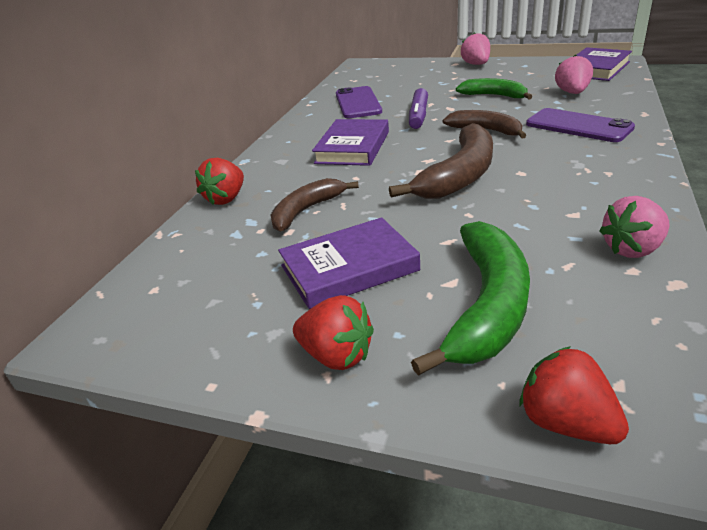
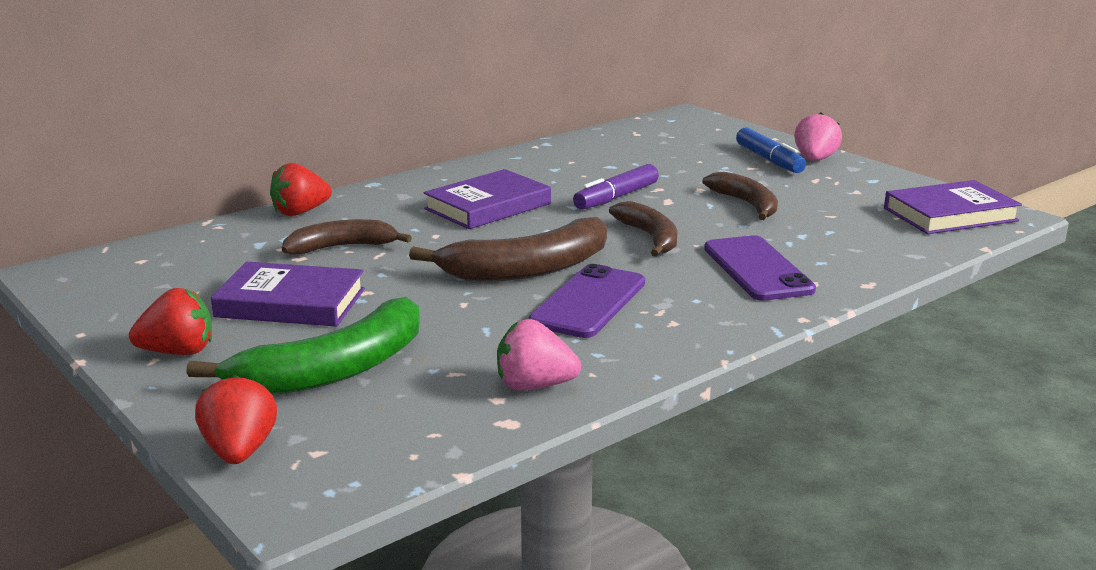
camera: 30 degrees right, 10 degrees down
(336, 356) = (178, 352): red strawberry -> red strawberry turned 75 degrees counterclockwise
(358, 103) = (585, 162): purple phone -> purple phone (588, 302)
(455, 71) = (769, 160): none -> blue marker
(494, 96) = (746, 204): green banana -> brown banana
(572, 93) = (844, 232): pink strawberry -> none

